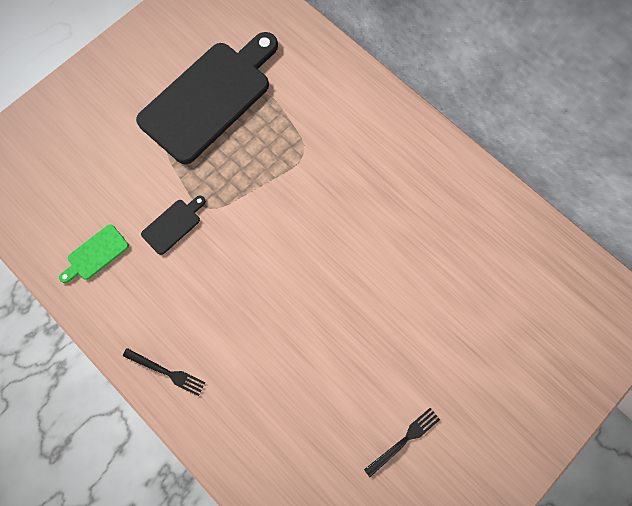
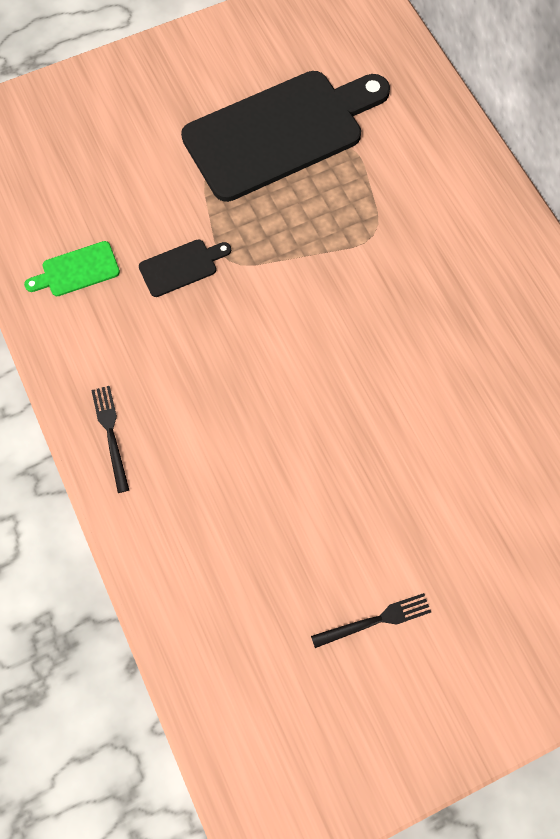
camera: 20 degrees right, 5 degrees down
(166, 372) = (111, 434): black fork -> black fork turned 150 degrees counterclockwise

